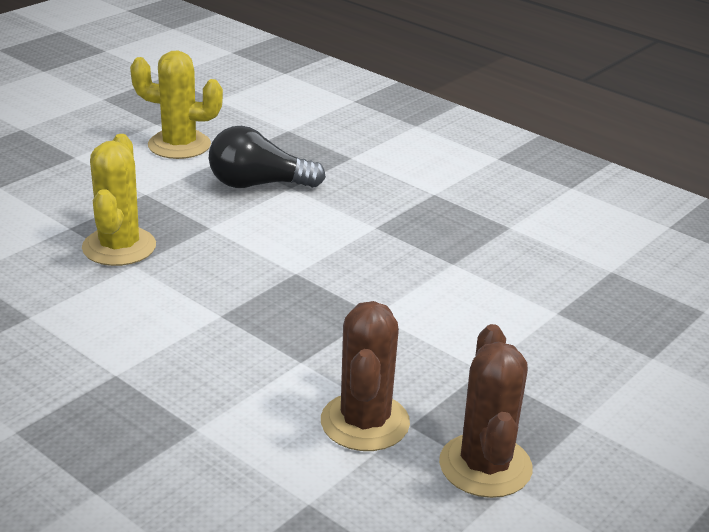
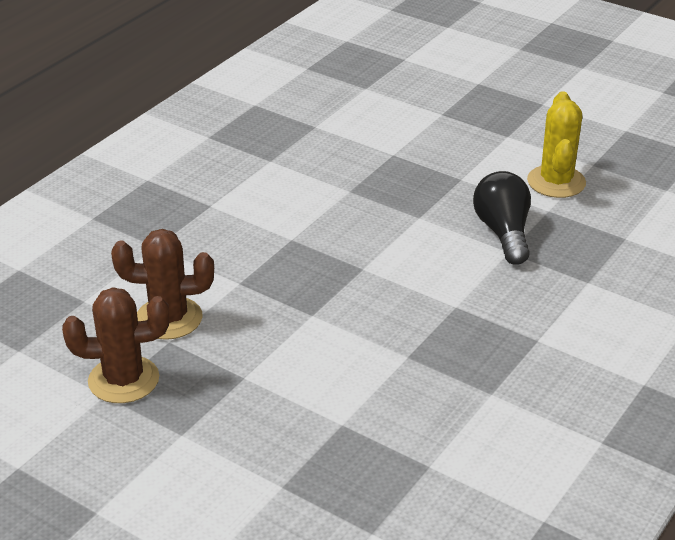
camera: 85 degrees right, 5 degrees up
(119, 247) = (371, 180): yellow cactus -> none

